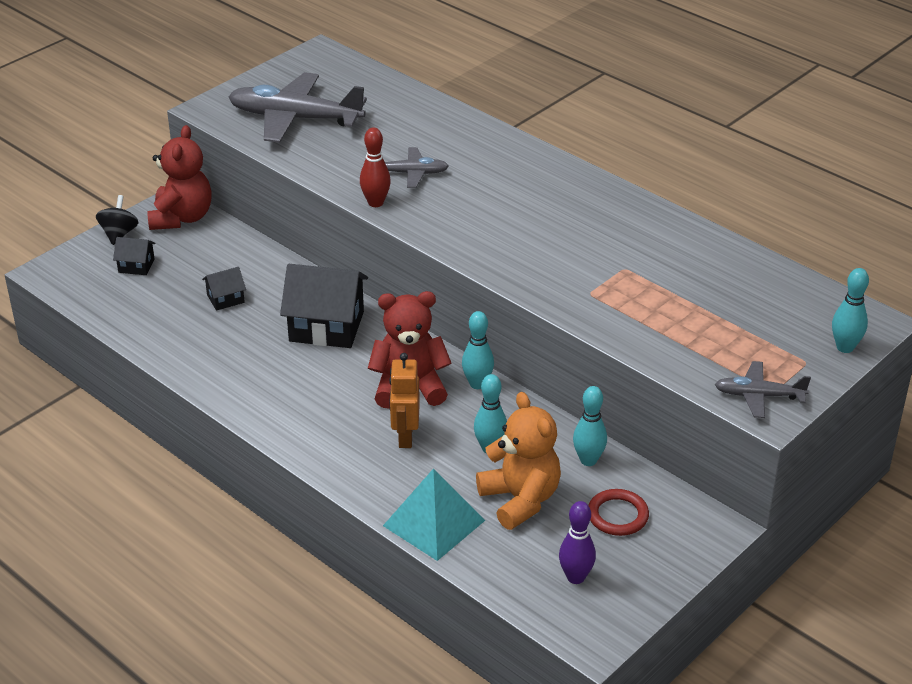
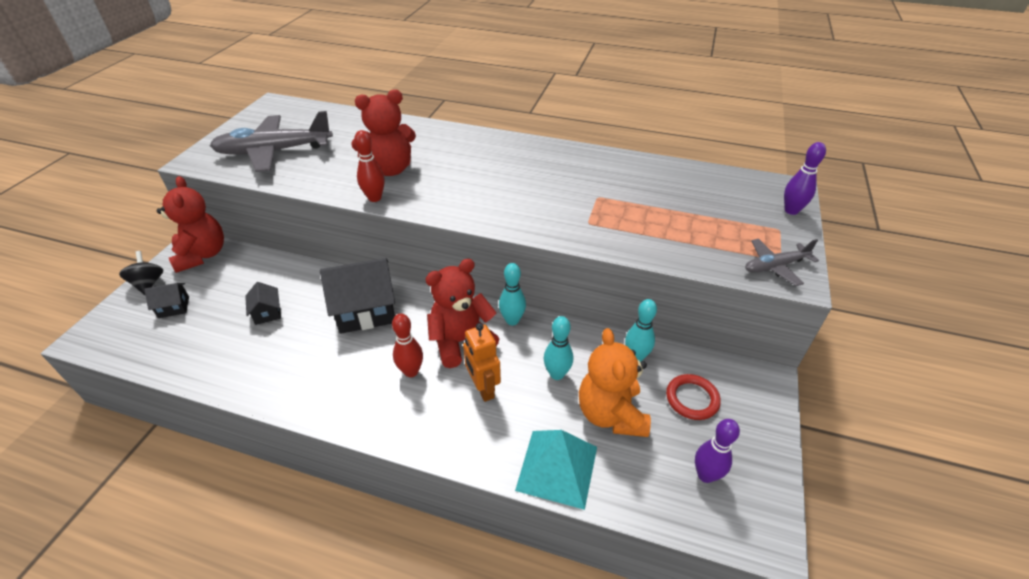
camera: 25 degrees left, 5 degrees up
(225, 299) = (267, 312): black house -> black house turned 60 degrees counterclockwise
(342, 398) = (411, 371): none -> red bowling pin
(411, 173) = (390, 169): grey plane -> red teddy bear
(520, 499) = (611, 414): orange teddy bear -> orange teddy bear turned 135 degrees counterclockwise
(845, 347) = (791, 210): turquoise bowling pin -> purple bowling pin

